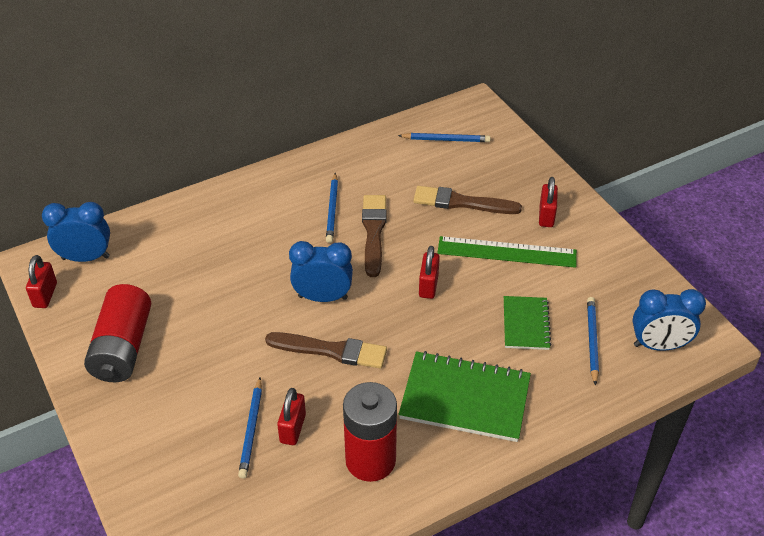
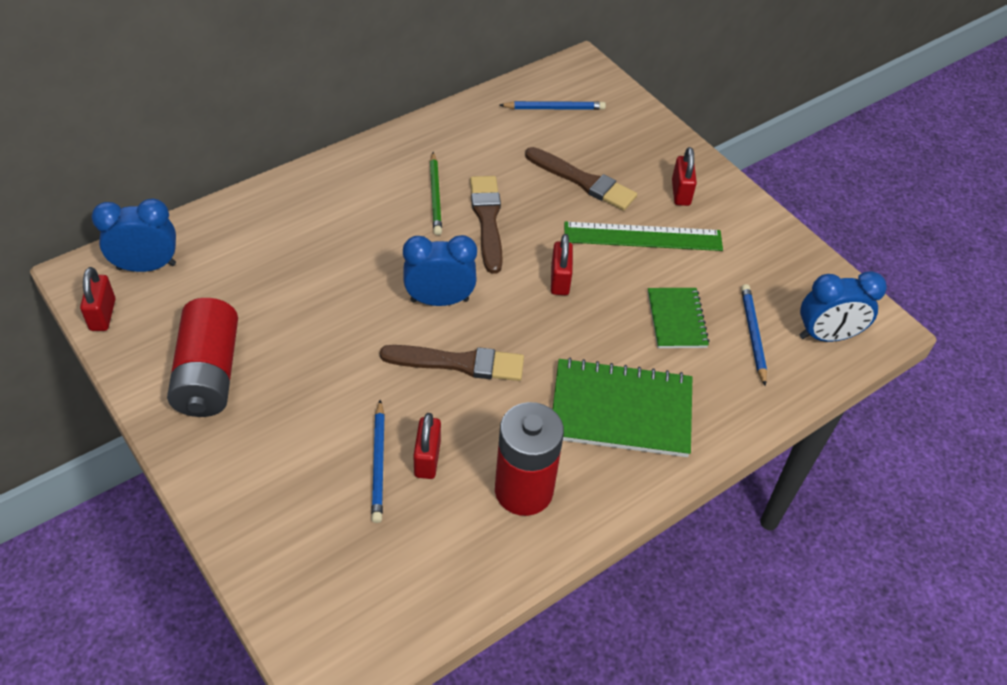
camera: 10 degrees left, 5 degrees up
(332, 210) = (435, 196): blue pencil -> green pencil
(461, 202) = (583, 181): brown brush -> brown brush turned 150 degrees counterclockwise

